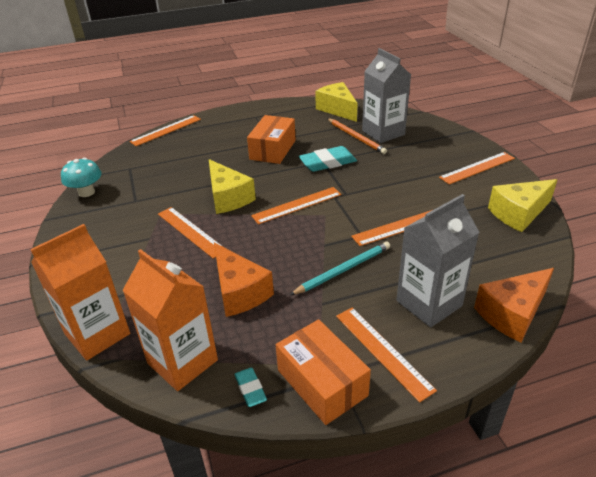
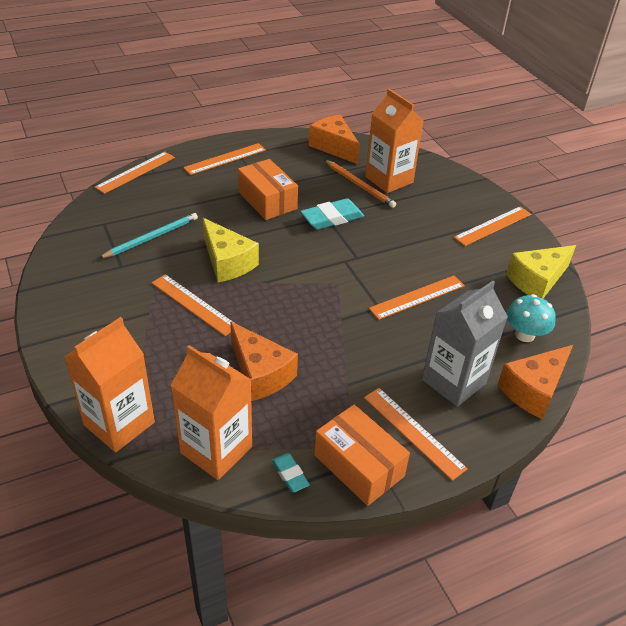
camera: 10 degrees left, 5 degrees up
(86, 192) = (60, 255): turquoise mushroom -> turquoise mushroom (524, 335)
(273, 150) = (267, 200): orange box -> orange box turned 45 degrees counterclockwise
(297, 205) = (305, 271): orange ruler -> orange ruler (225, 159)
(337, 109) = (334, 147): yellow cheese -> orange cheese
(343, 270) = (365, 347): turquoise pencil -> turquoise pencil (152, 238)
(383, 133) = (389, 180): grey carton -> orange carton

